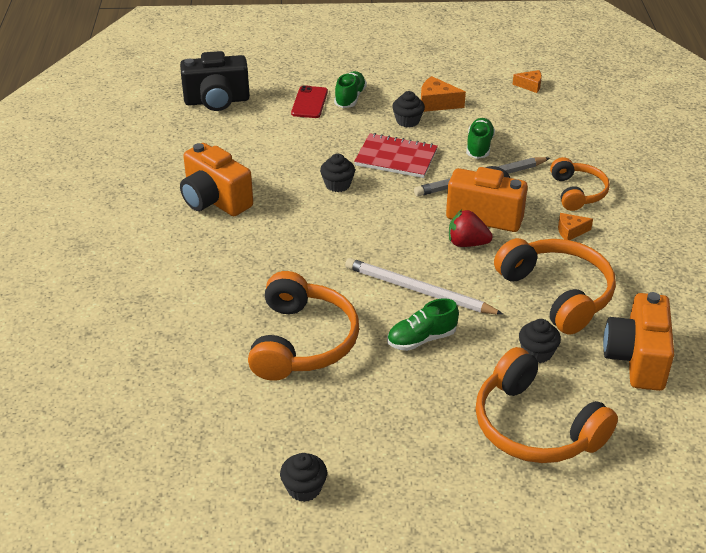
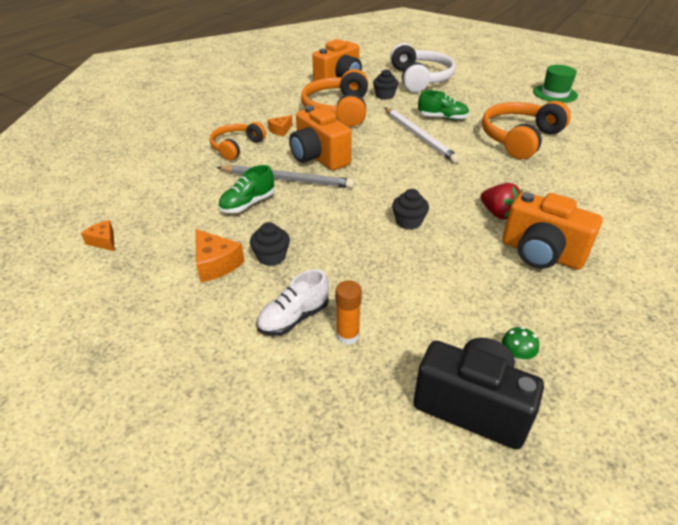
camera: 145 degrees left, 0 degrees up
(203, 130) = (516, 355): none -> green mushroom
(215, 200) = (541, 254): orange camera -> orange camera turned 135 degrees clockwise
(304, 488) = (555, 93): black cupcake -> green hat
(309, 102) = (347, 335): red phone -> orange glue stick
(350, 98) = (294, 318): green shoe -> white shoe
(396, 158) = (330, 224): red notebook -> none
(467, 243) = (356, 147): red strawberry -> red strawberry (498, 213)
(535, 426) = (420, 78): orange headphones -> white headphones
(570, 231) = (280, 130): orange cheese -> orange cheese turned 105 degrees clockwise

